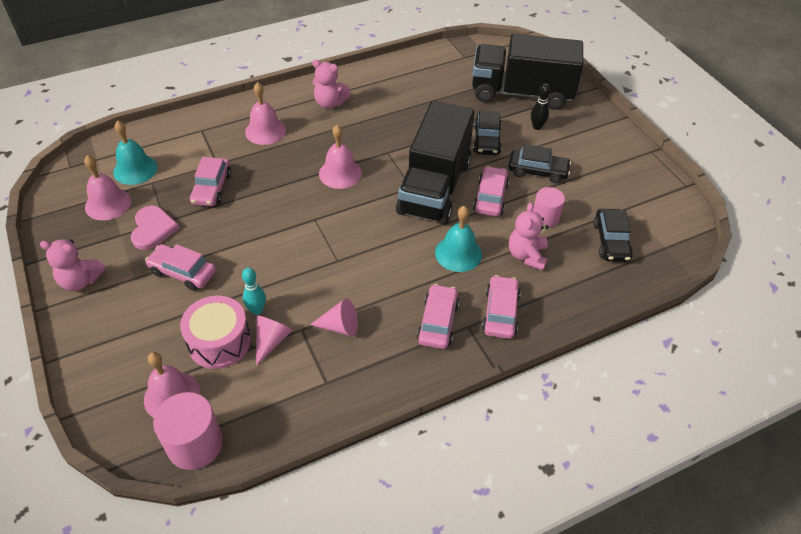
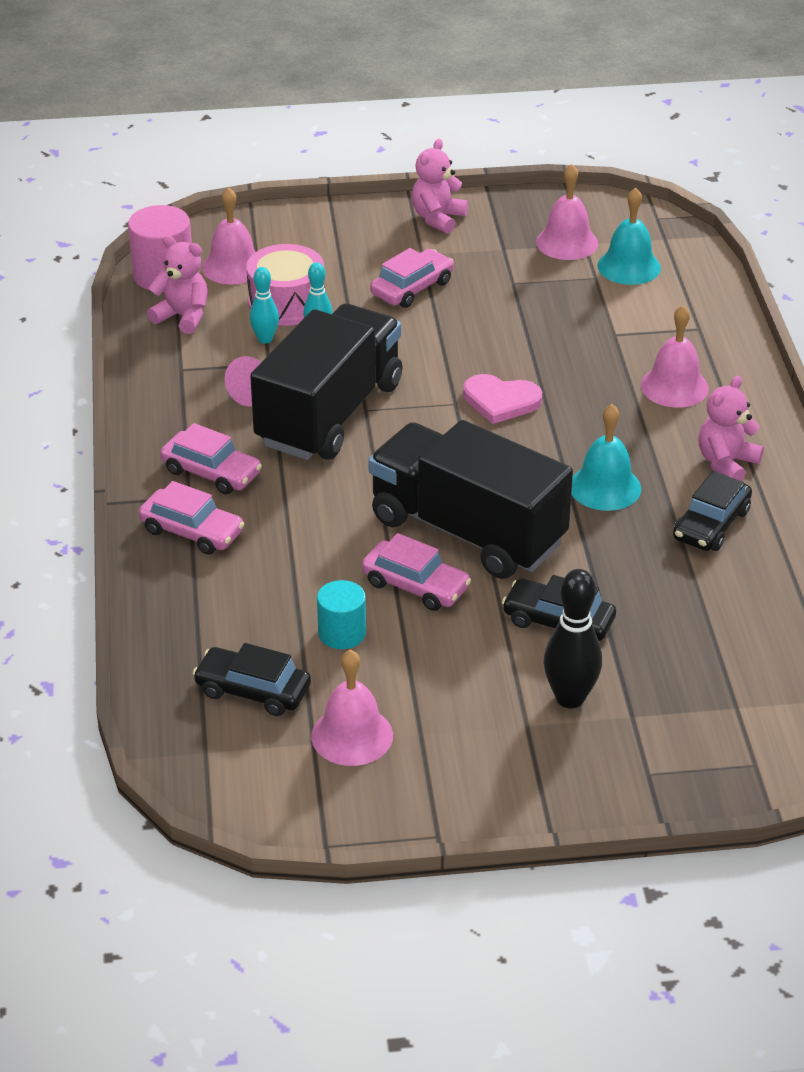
camera: 110 degrees right, 10 degrees down
(153, 229) = (501, 272): pink heart -> pink heart (501, 401)
(212, 188) = (561, 324): pink car -> none
(271, 341) = (265, 339): pink cone -> turquoise bowling pin
(340, 173) = (542, 443): pink bell -> pink bell (352, 735)
(458, 253) = (318, 520): turquoise bell -> turquoise bell (605, 487)
(521, 93) = (680, 710): black truck -> black truck (329, 414)
(527, 255) = (276, 588): pink teddy bear -> pink teddy bear (183, 317)
(537, 127) = (570, 698): black bowling pin -> black bowling pin, size x1.63
(537, 171) = (451, 659): black car -> black car (711, 524)
(545, 217) = (342, 633): pink cylinder -> turquoise cylinder

